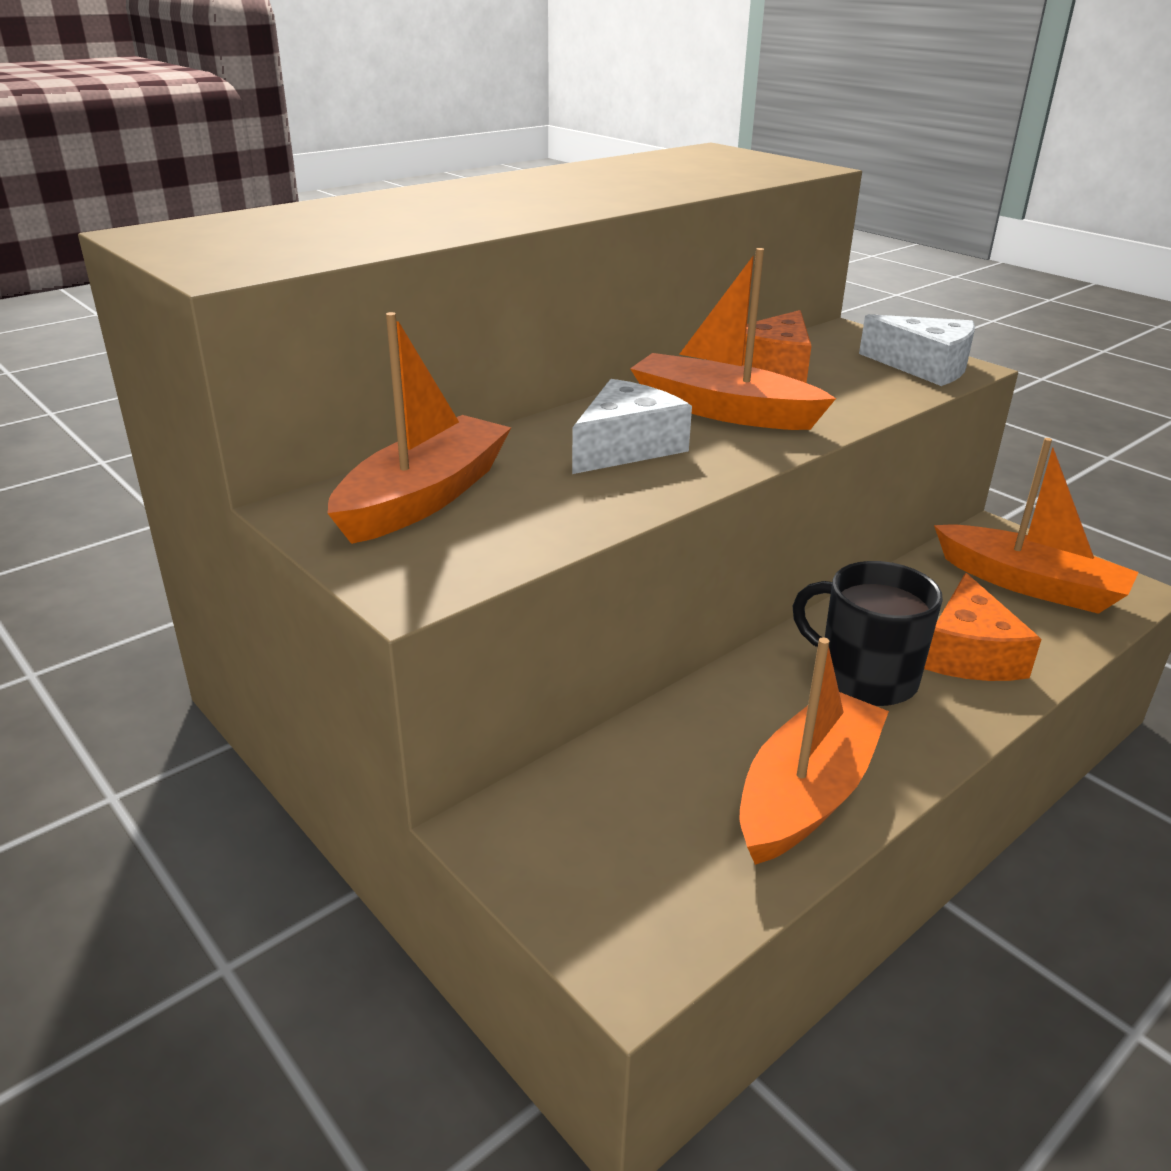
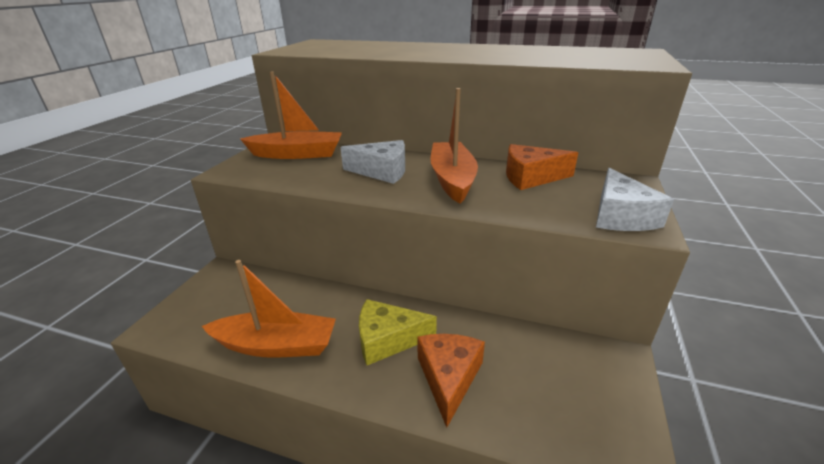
camera: 60 degrees right, 0 degrees up
(865, 677) = (388, 339): black mug -> yellow cheese
(969, 653) = (449, 378): orange cheese -> orange cheese turned 120 degrees clockwise
(1030, 584) = (568, 391): orange boat -> none

